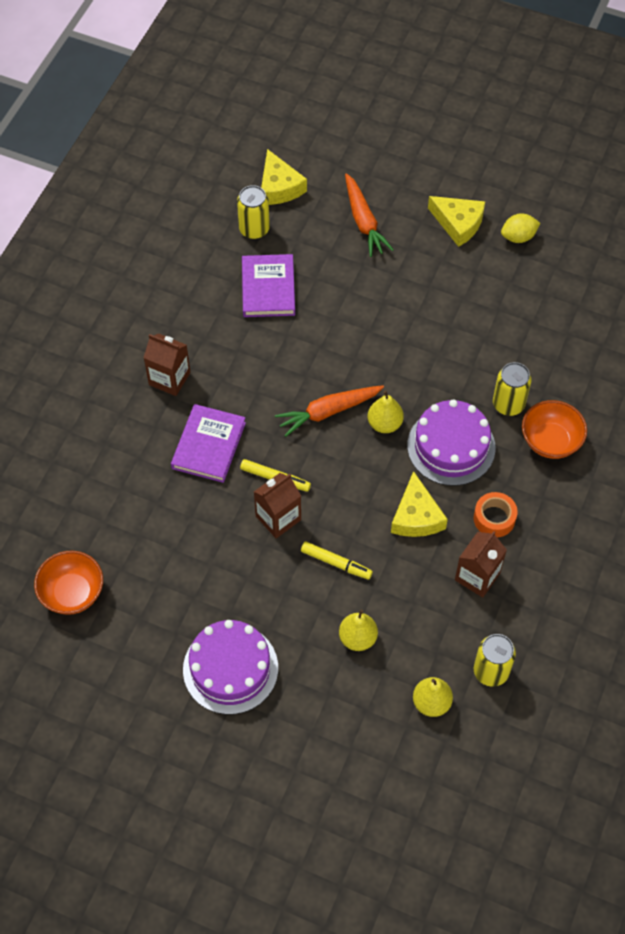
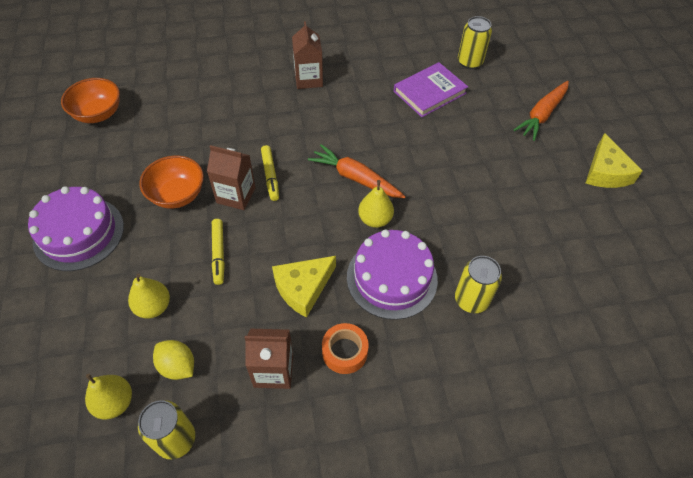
camera: 55 degrees right, 5 degrees down
(208, 445) = (270, 125): purple book -> none
(279, 187) = (517, 57): yellow cheese -> none
(518, 237) = (640, 219): yellow lemon -> yellow lemon (177, 366)
(550, 441) = (463, 356): orange bowl -> orange bowl (177, 195)

